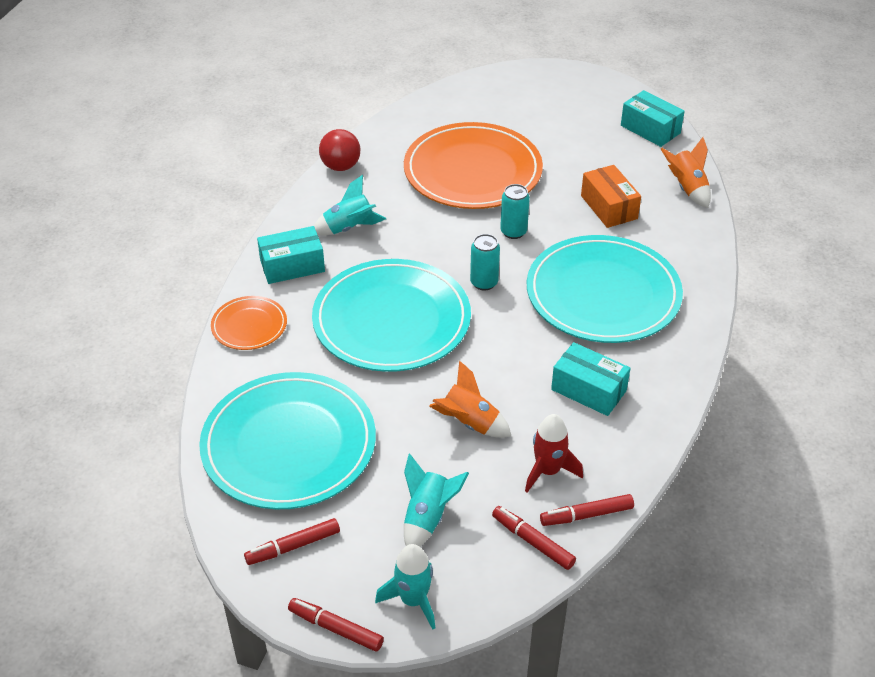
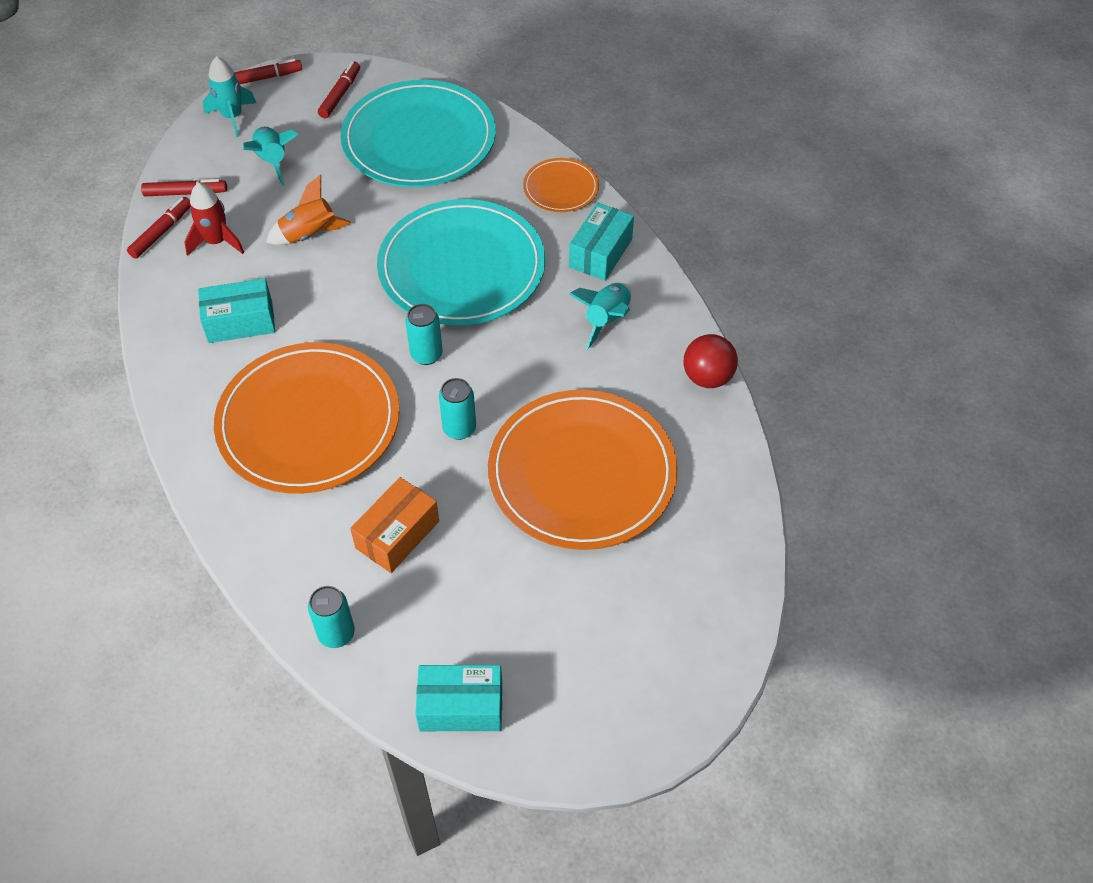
camera: 135 degrees right, 10 degrees up
(603, 294) = (309, 422): turquoise plate -> orange plate
(609, 207) = (397, 534): orange box -> orange box turned 75 degrees counterclockwise
(687, 188) = (336, 633): orange rocket -> turquoise can

